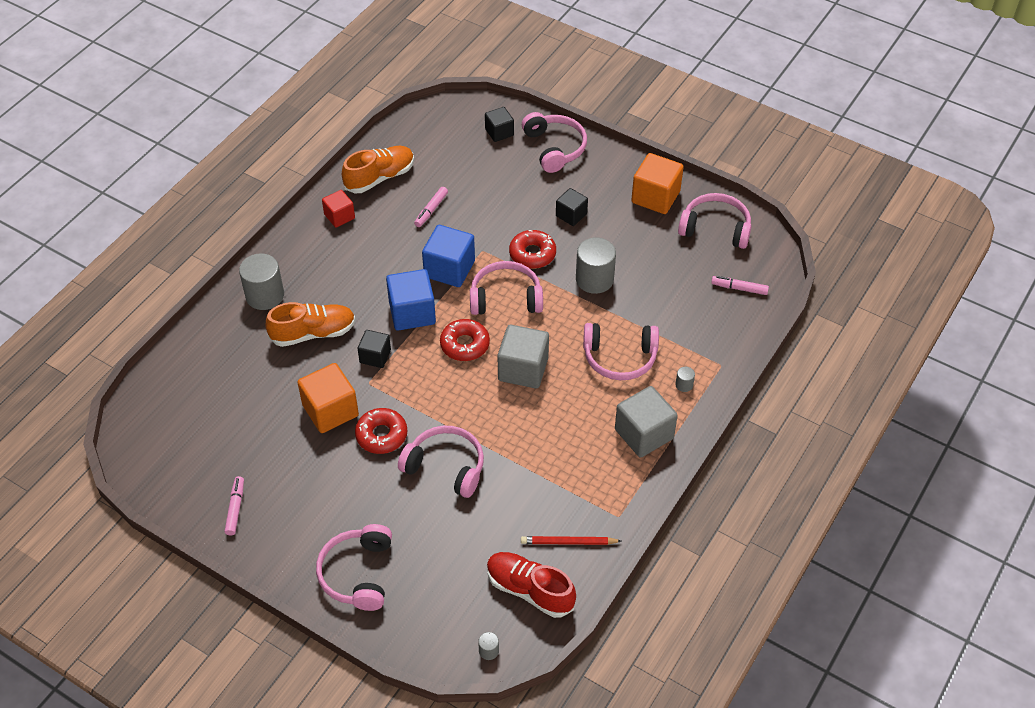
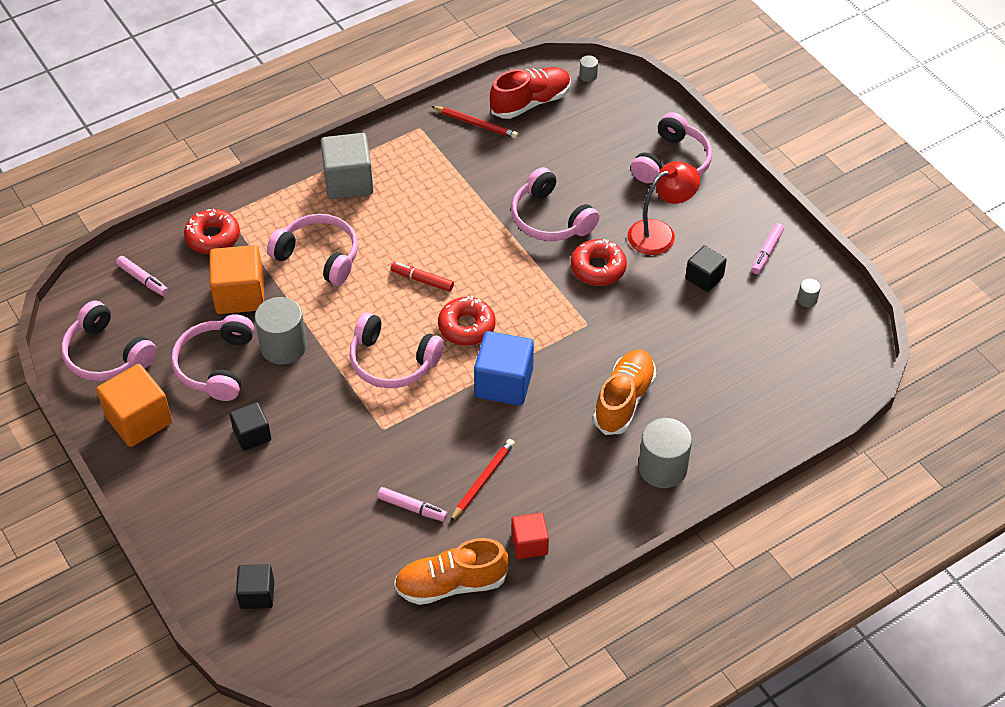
camera: 155 degrees left, 0 degrees up
(313, 333) = (624, 400): orange shoe -> orange shoe turned 105 degrees clockwise
(330, 410) = (639, 310): orange cube -> orange cube (240, 295)
(340, 491) = (660, 233): none -> red lamp
(375, 356) = (567, 349): black cube -> black cube (704, 278)
(392, 243) = (483, 480): none -> red pencil
(431, 210) = (412, 508): pink marker -> pink marker turned 60 degrees clockwise
(449, 269) = (434, 420): blue cube -> none
(523, 369) = (422, 280): grey cube -> red marker
(530, 590) = (530, 102): red shoe -> red shoe turned 90 degrees counterclockwise
(532, 254) = (330, 402): red donut -> red donut (213, 237)
(554, 148) = (204, 539): pink headphones -> pink headphones (216, 365)
(684, 385) = (277, 209): grey cylinder -> grey cylinder (807, 300)

